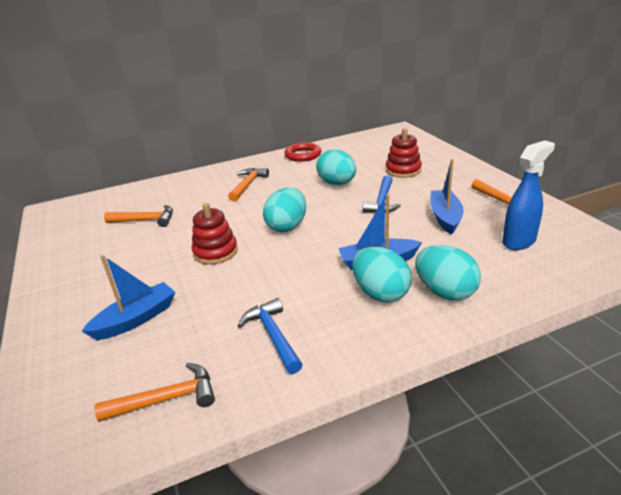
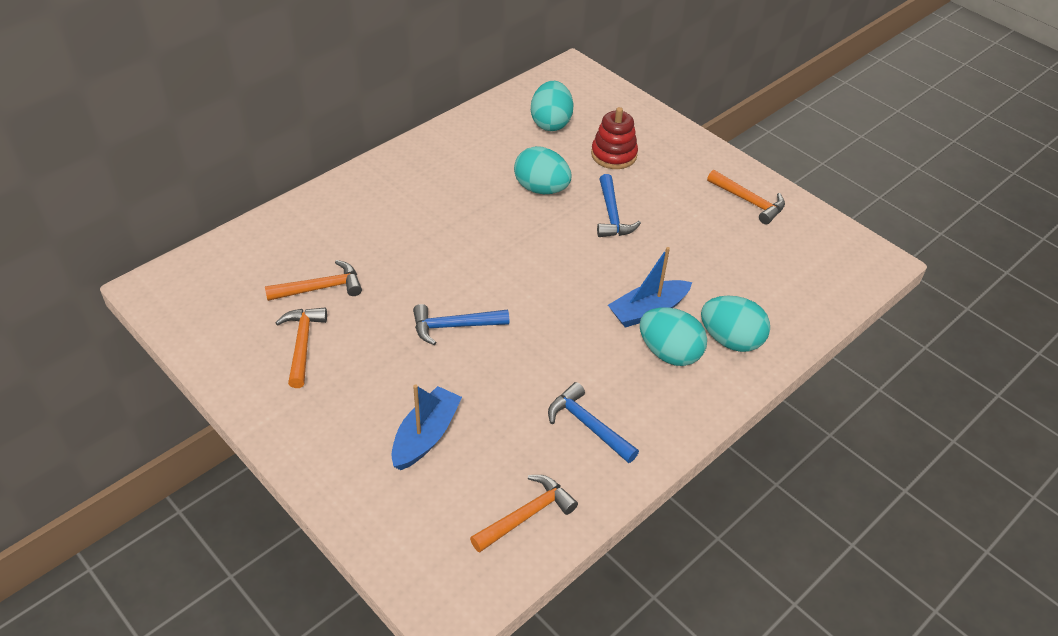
camera: 25 degrees left, 15 degrees up
(215, 252) = (454, 326): red stacking toy -> blue hammer
(248, 185) = (421, 204): orange hammer -> orange hammer (302, 344)
(287, 226) = (518, 273): turquoise egg -> turquoise egg (551, 123)
(303, 155) = (465, 135): red ring -> none
(445, 217) = (693, 233): blue boat -> none
(519, 241) = (780, 259): blue spray bottle -> none

